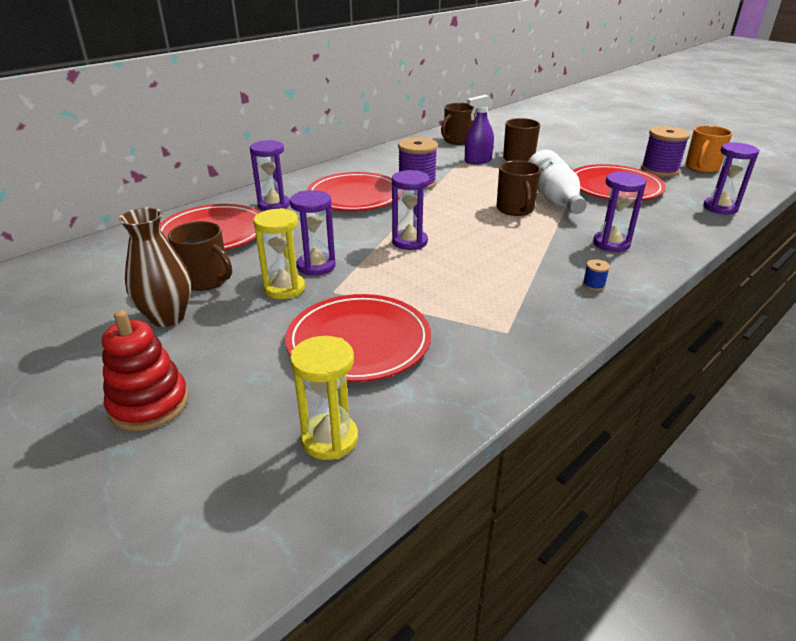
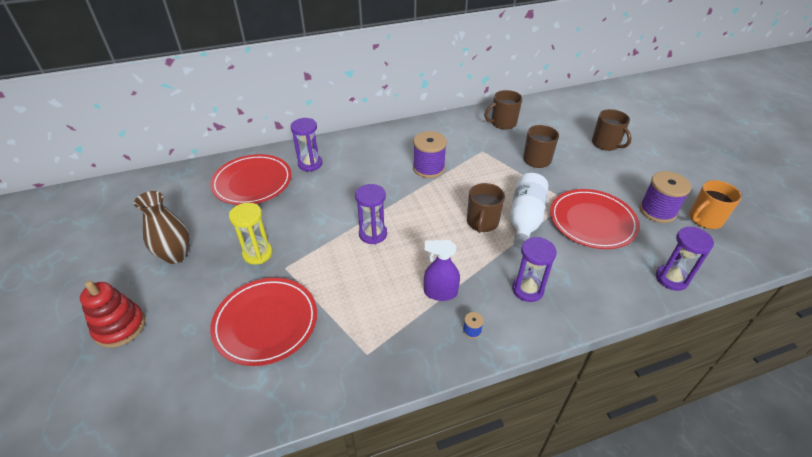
camera: 25 degrees right, 10 degrees up
(206, 280) = (218, 228): brown mug -> brown mug (606, 144)
(316, 266) = (292, 238): purple hourglass -> none
(329, 439) = (189, 400): yellow hourglass -> none
(355, 196) = (372, 170): red plate -> none
(477, 161) = (499, 153): purple spray bottle -> purple spray bottle (440, 293)

